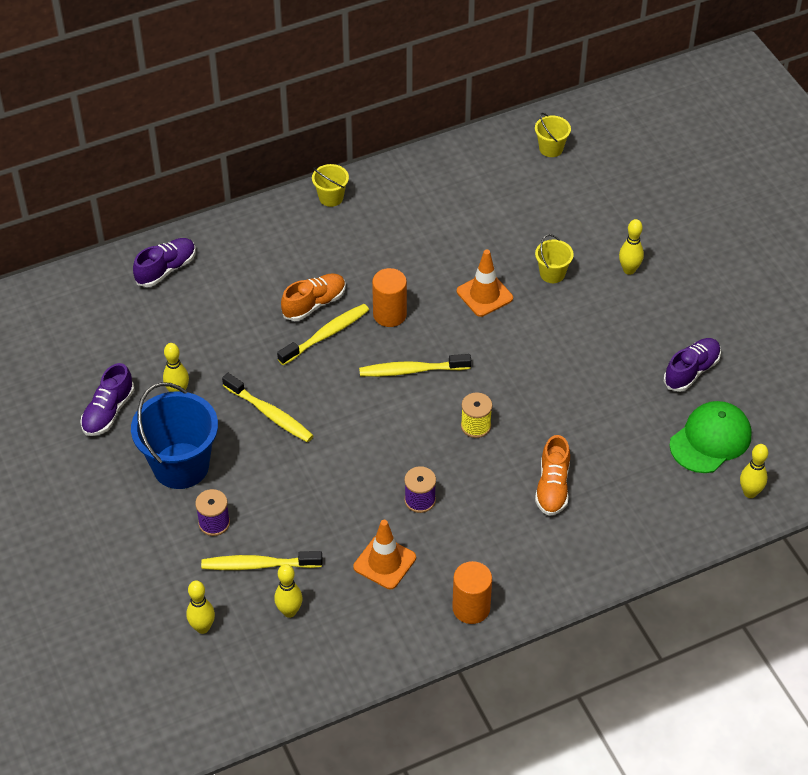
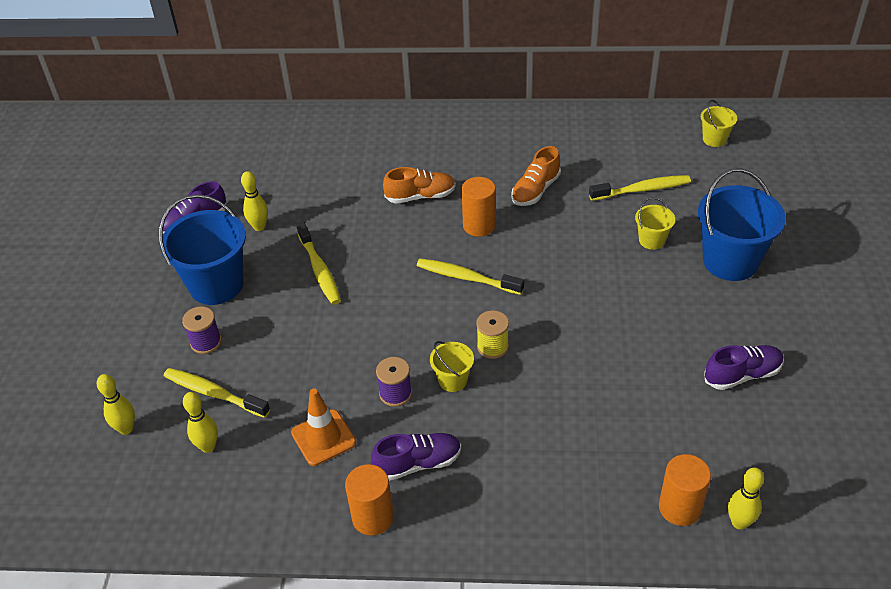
camera: 30 degrees right, 5 degrees down
(166, 269) = (322, 133): purple shoe -> purple shoe (418, 463)
(326, 335) = (413, 223): yellow toothbrush -> yellow toothbrush (642, 189)
(331, 197) = (493, 121): yellow bucket -> yellow bucket (453, 380)
(484, 295) = (576, 237): orange traffic cone -> none
(552, 487) = (530, 432): orange shoe -> orange shoe (535, 190)
(629, 270) = (730, 261): yellow bowling pin -> blue bucket
(701, 500) = (679, 508): none -> orange cylinder
(710, 439) = (725, 449): green cap -> none

